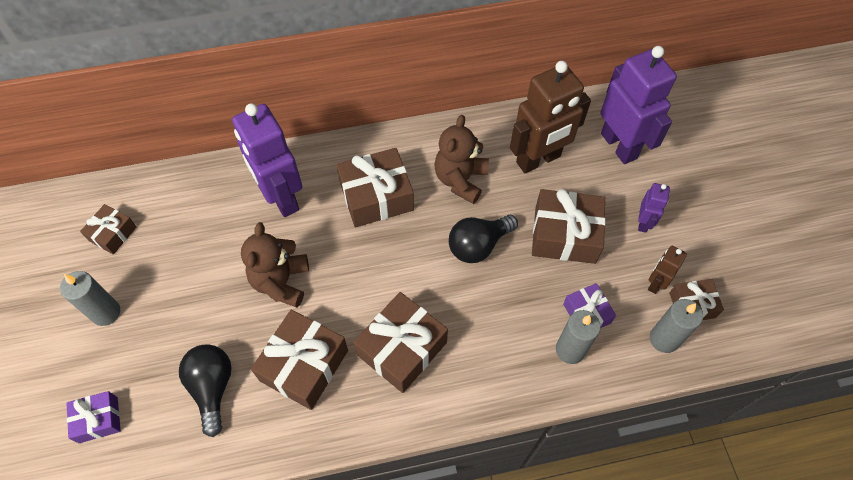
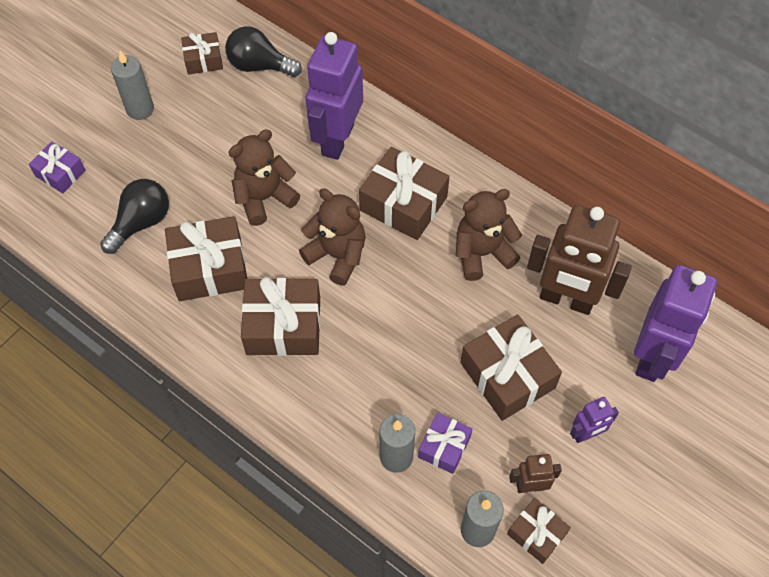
camera: 50 degrees right, 0 degrees up
(377, 269) = (337, 255): none -> brown teddy bear
(478, 245) = (430, 313): black light bulb -> black light bulb (259, 66)

